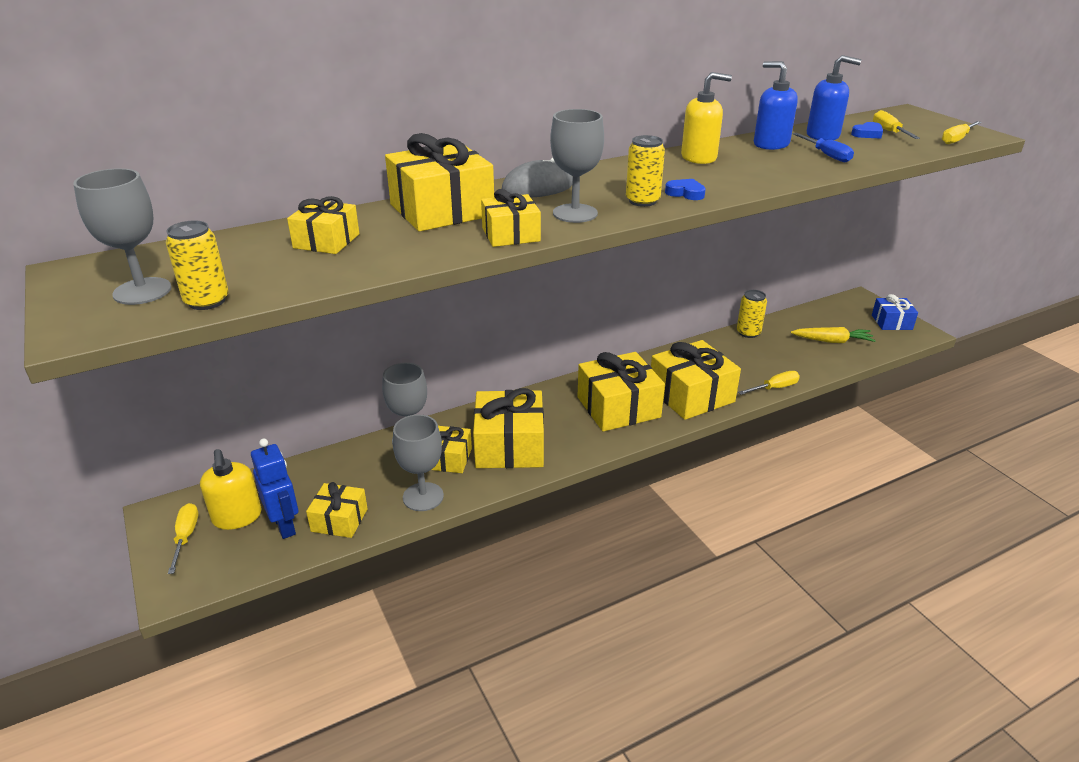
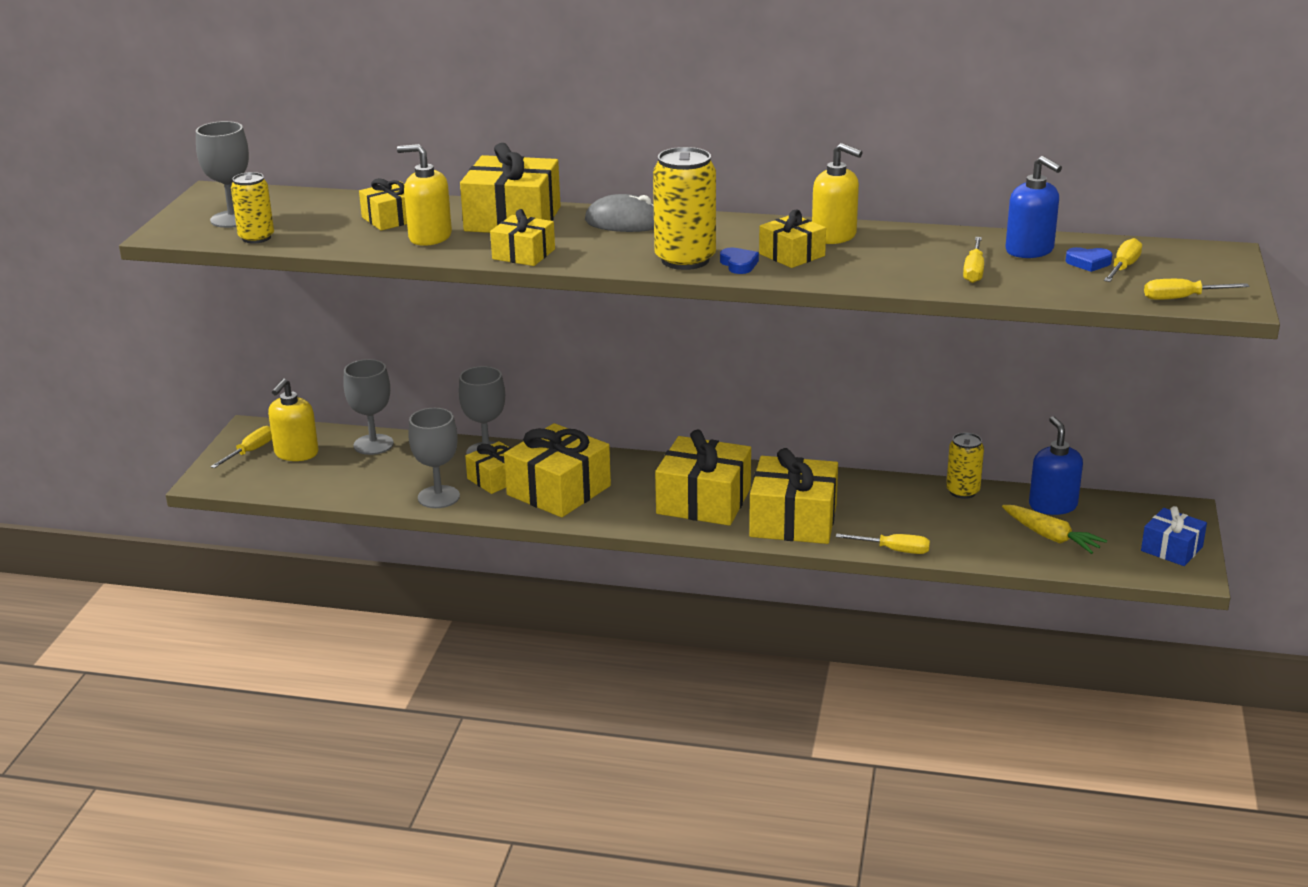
camera: 40 degrees right, 5 degrees down
(285, 525) = (320, 473): blue robot -> none
(339, 520) = (359, 486): yellow gift -> yellow gift (792, 255)
(396, 246) = (429, 237): none -> yellow soap dispenser
(575, 213) = (607, 253): grey goblet -> grey goblet (373, 444)
(642, 201) = (685, 260): yellow can -> yellow can, size x1.64
(770, 144) = (944, 243): blue soap dispenser -> blue soap dispenser (1052, 505)
(826, 155) = (974, 271): blue screwdriver -> yellow screwdriver

